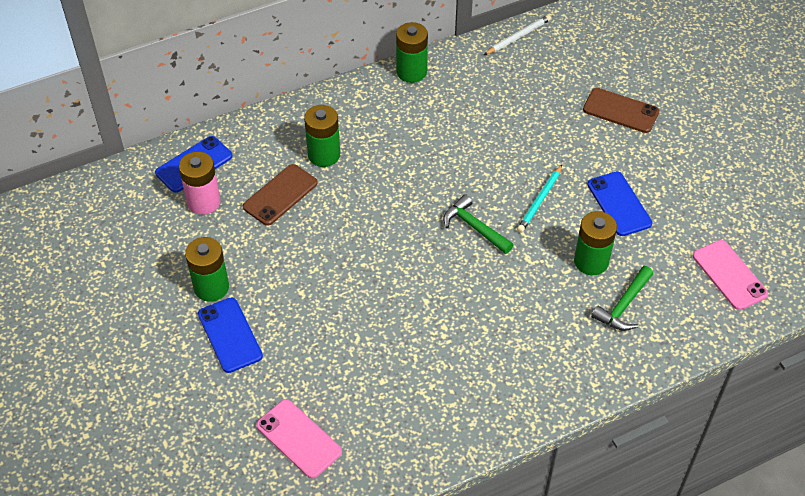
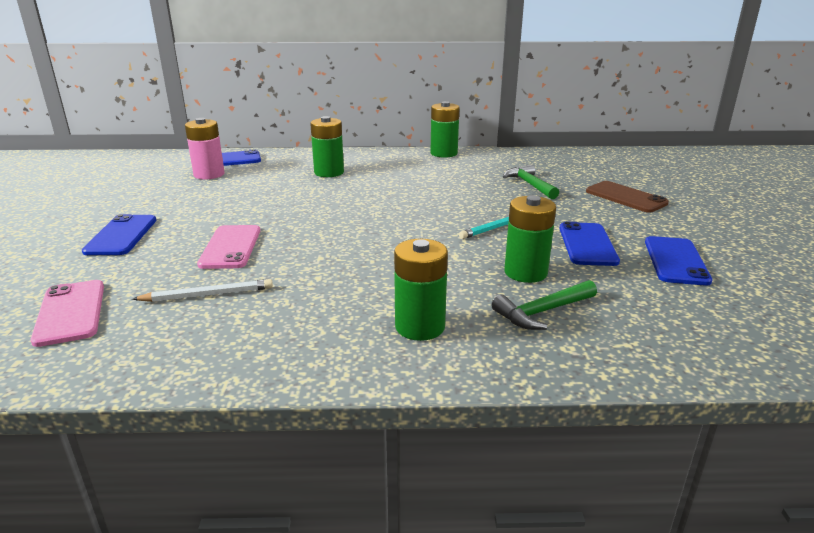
camera: 25 degrees right, 25 degrees down
(211, 287) = (149, 210): green battery -> green battery (420, 327)
(280, 195) = (270, 182): brown phone -> none
(474, 227) = (418, 227): green hammer -> green hammer (530, 185)
(518, 37) = (551, 153): white pencil -> white pencil (207, 295)
(689, 204) = (676, 261): none -> blue phone
(729, 275) = (708, 322): pink phone -> pink phone (231, 247)

